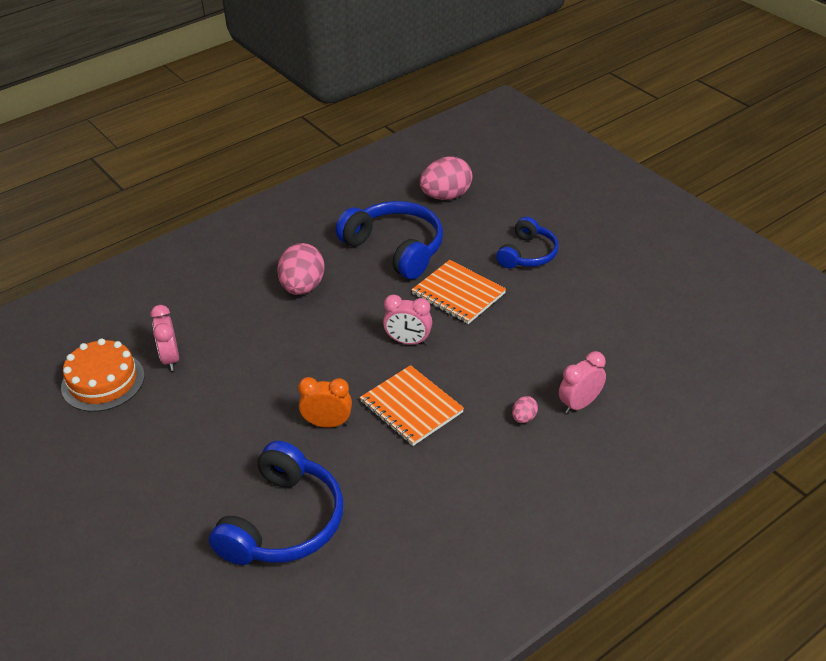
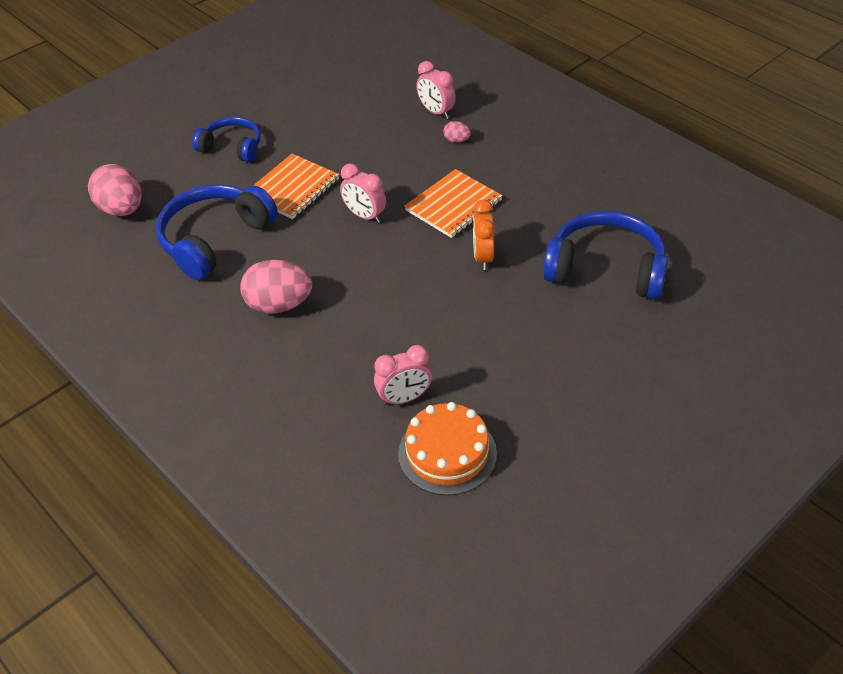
camera: 95 degrees left, 5 degrees up
(408, 341) = (365, 216): pink clock -> pink clock turned 120 degrees clockwise

